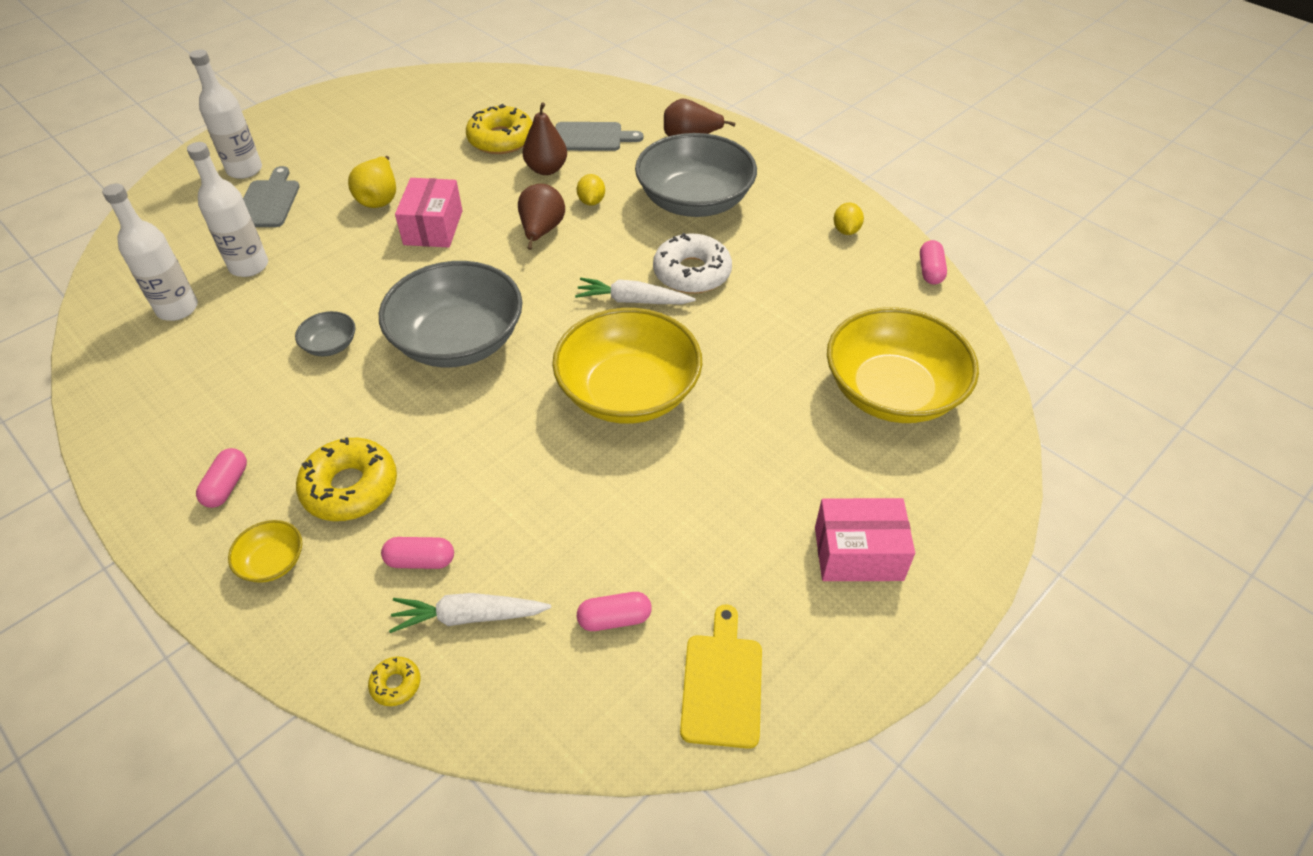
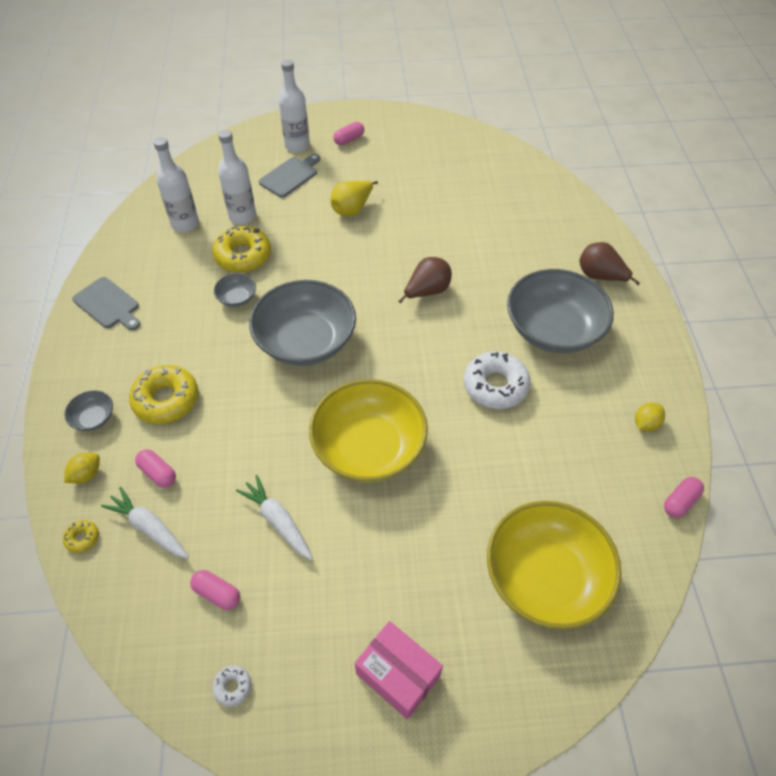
camera: 40 degrees right, 5 degrees up
(227, 486) = (113, 355): pink capsule -> pink capsule (349, 140)
(272, 562) = (94, 418): yellow bowl -> grey bowl
(433, 227) = (364, 249): pink box -> none
(501, 139) = (467, 204): yellow donut -> yellow donut (243, 256)
(546, 169) = (474, 245): brown pear -> none
(591, 137) = (529, 235): grey cutting board -> grey cutting board (108, 304)
(591, 201) = (481, 287): yellow lemon -> yellow lemon (86, 474)
(633, 301) = (436, 382): white carrot -> white carrot (278, 521)
(722, 684) = (233, 687): yellow cutting board -> white donut

